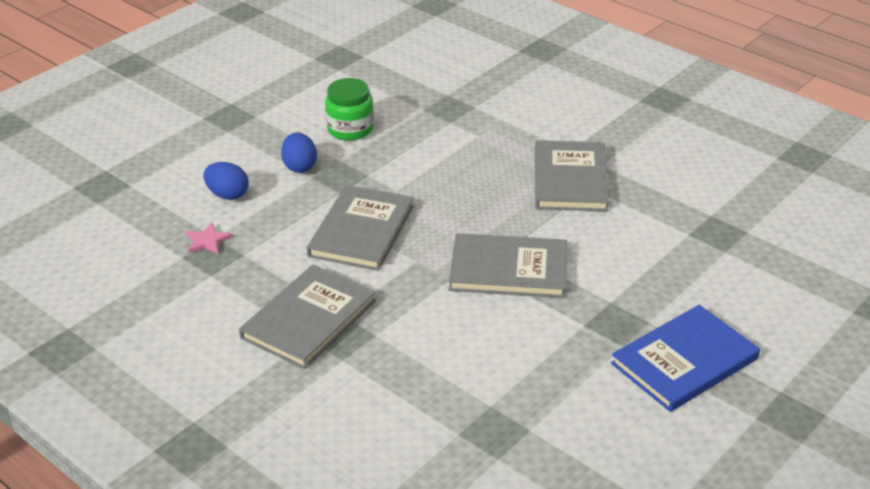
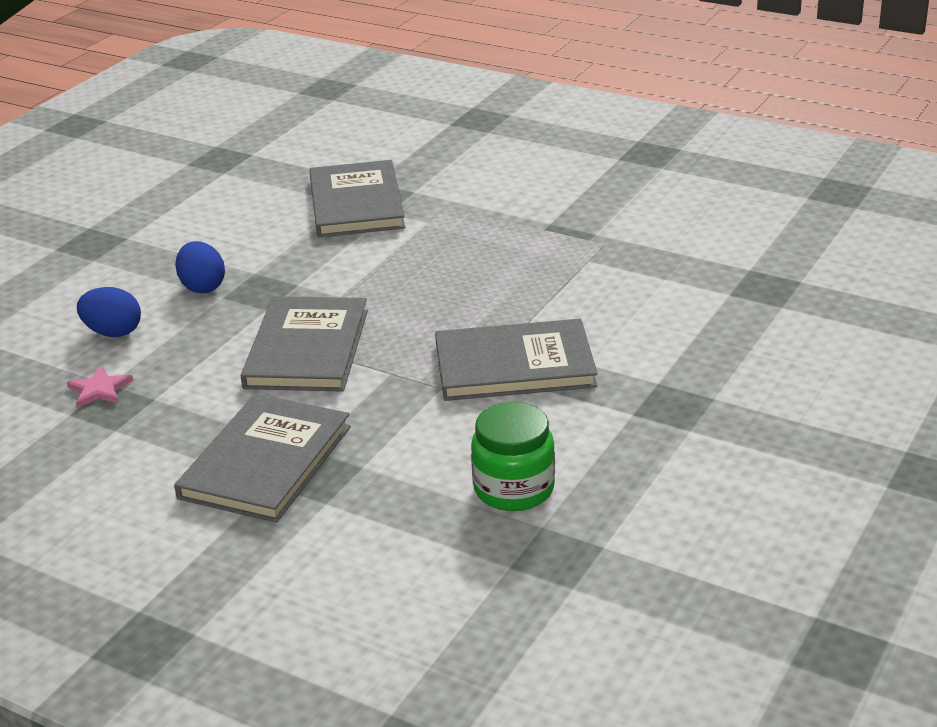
camera: 10 degrees left, 5 degrees down
(350, 129) = (258, 236): green jar -> green jar (514, 489)
(570, 179) = (561, 254): grey book -> grey book (356, 203)
(684, 361) = (774, 436): blue book -> none

